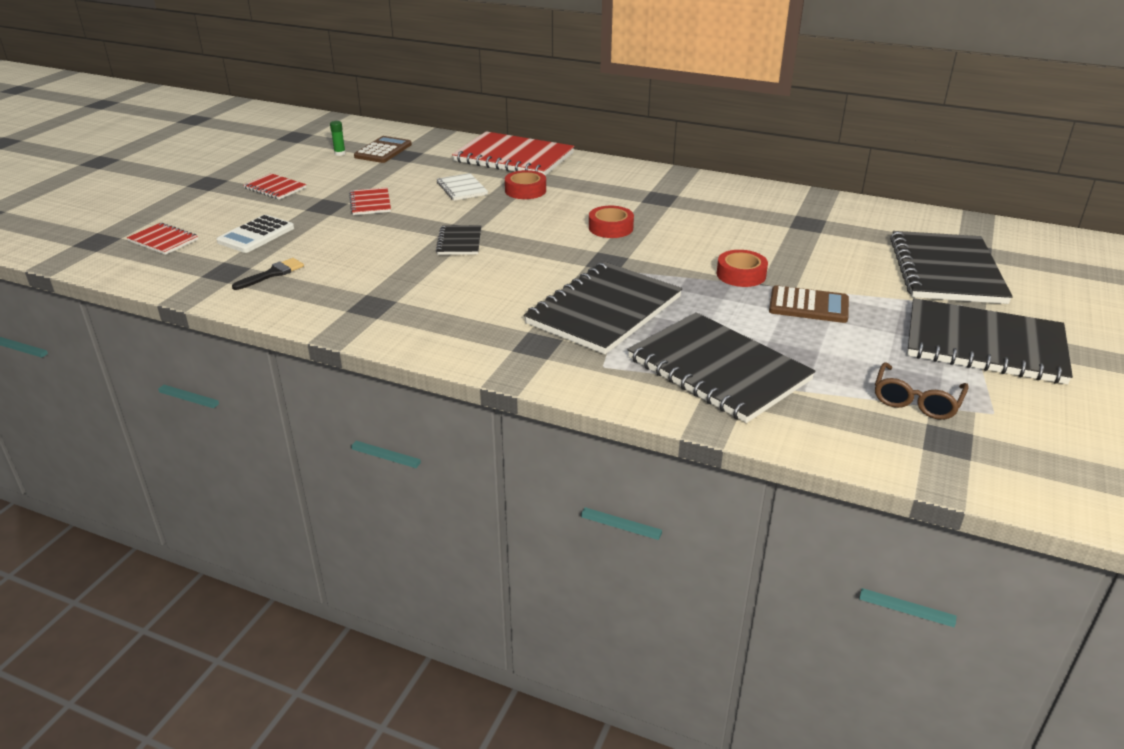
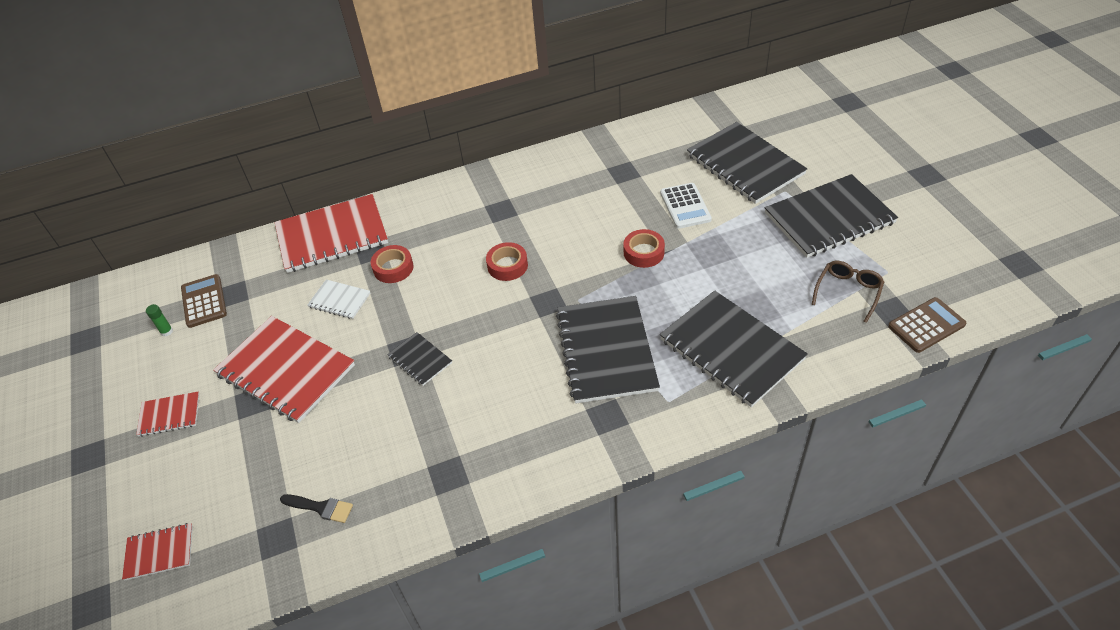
camera: 40 degrees left, 15 degrees up
(256, 235) = (239, 479): white calculator -> white calculator (685, 206)
(272, 274) = (321, 508): black brush -> black brush turned 105 degrees clockwise
(370, 203) = (286, 370): red notebook -> red notebook, size x2.11
(718, 369) = (731, 349): black notebook -> black notebook turned 45 degrees clockwise
(808, 306) = (712, 253): brown calculator -> brown calculator (926, 325)
(916, 401) = (848, 292): brown glasses -> brown glasses turned 135 degrees counterclockwise

